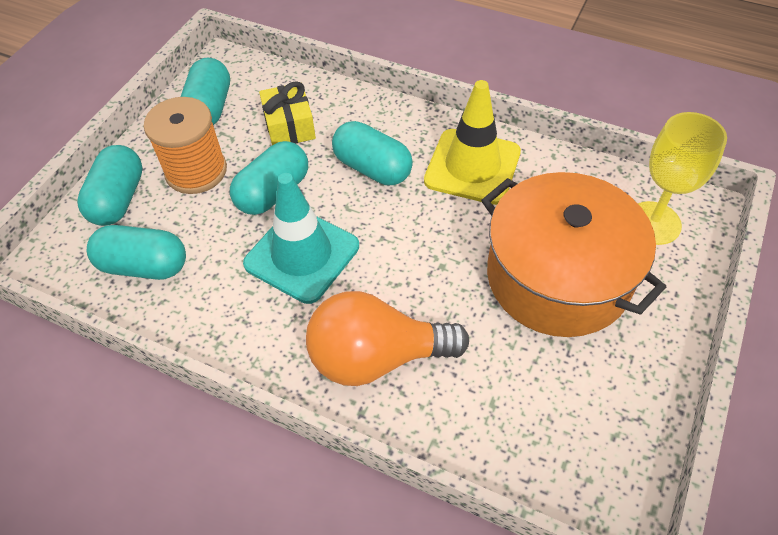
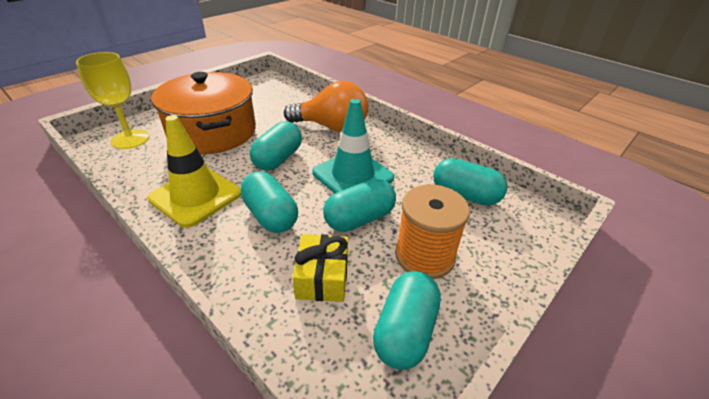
camera: 165 degrees left, 15 degrees down
(119, 199) = (496, 249): turquoise capsule -> turquoise capsule (278, 159)

